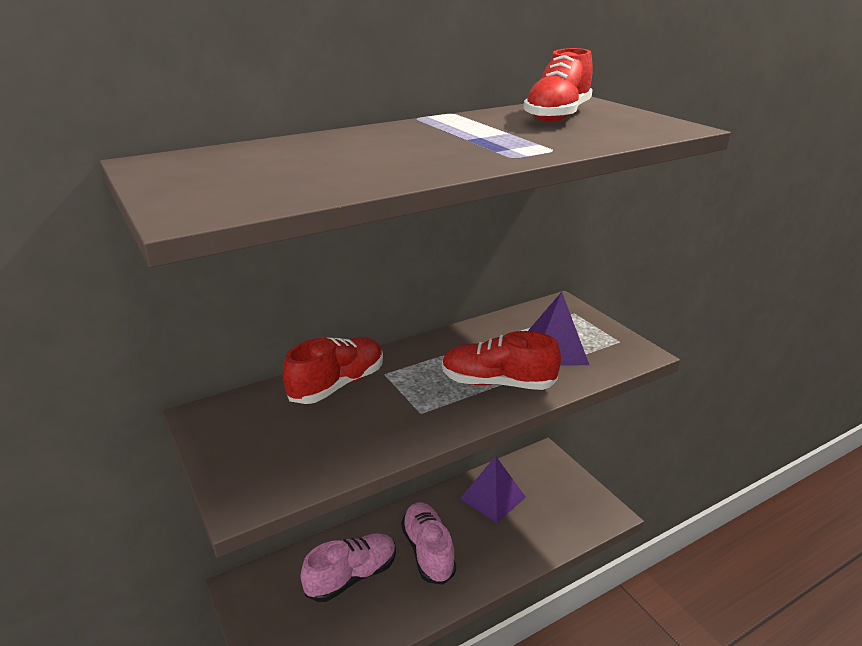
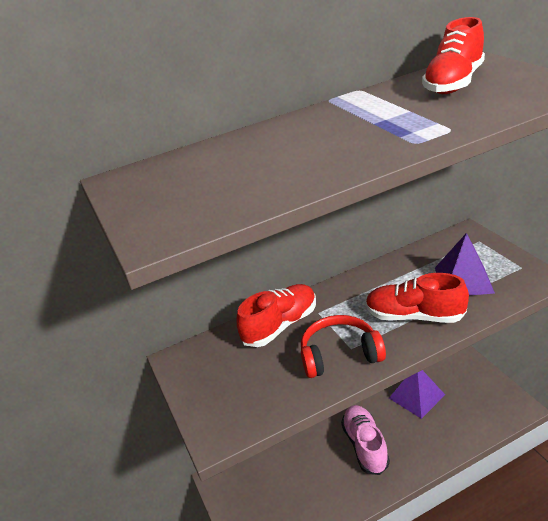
camera: 10 degrees right, 5 degrees up
(352, 576) = (305, 468): pink shoe -> none
(406, 419) = (340, 354): none -> red headphones

